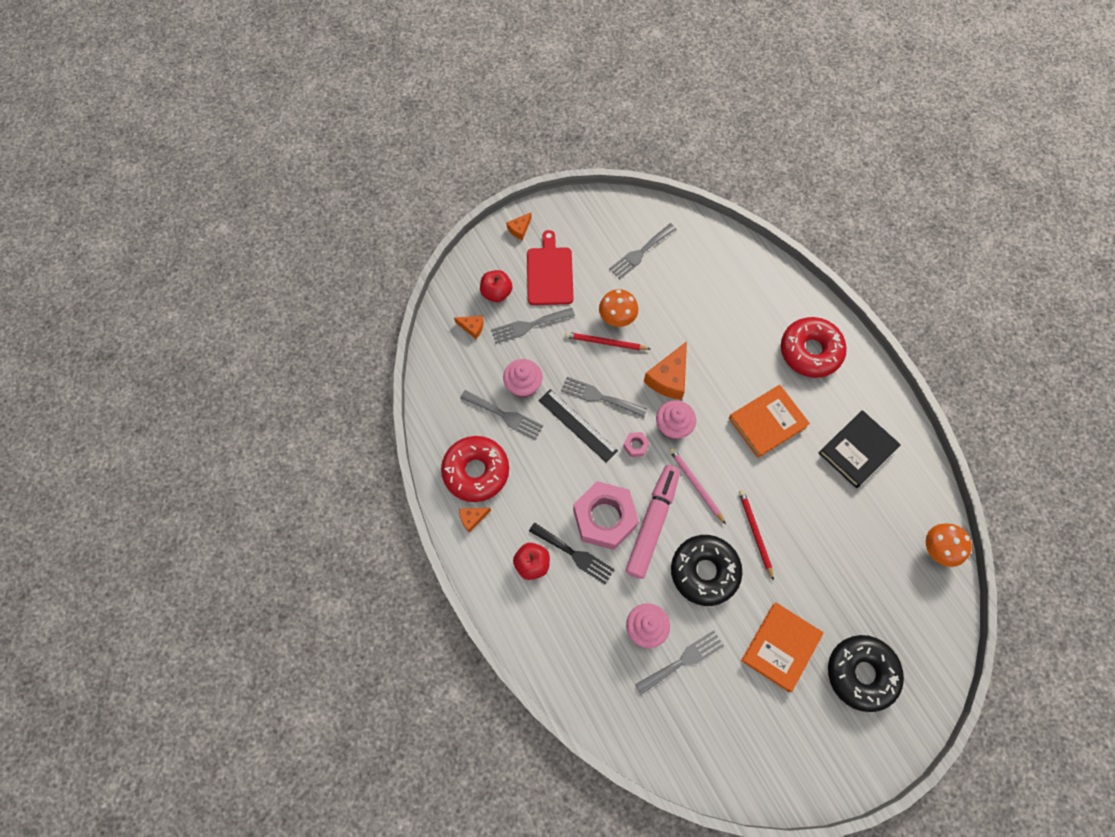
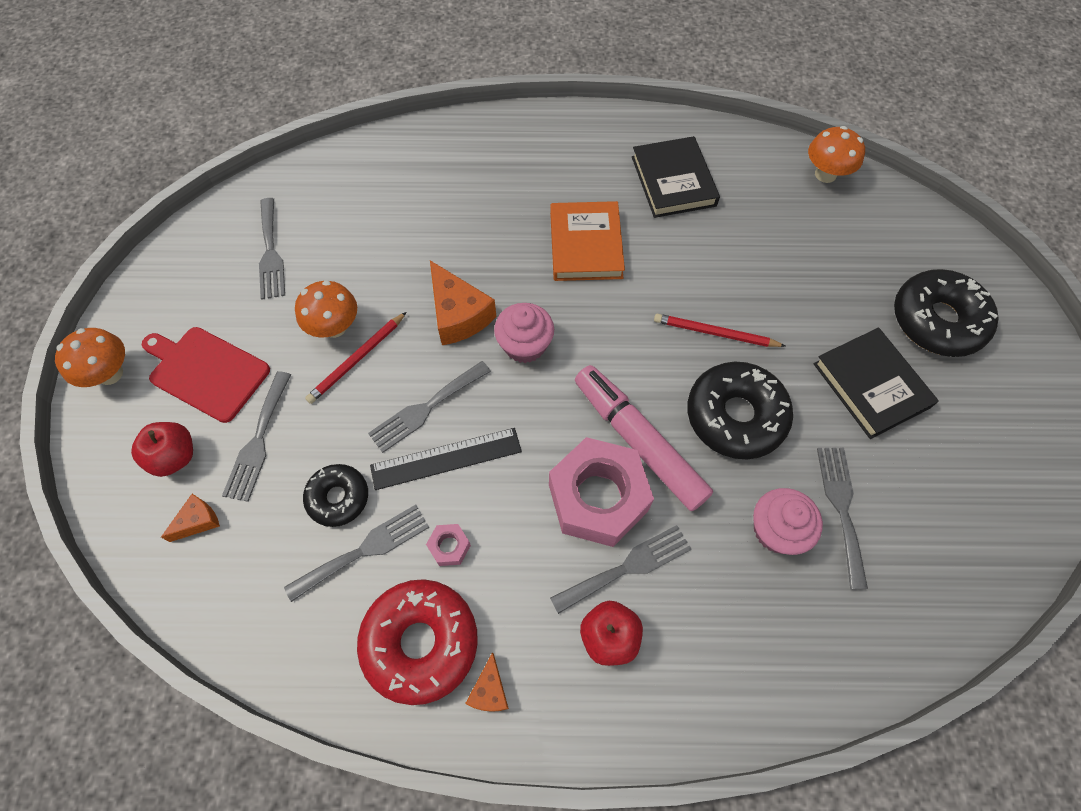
camera: 60 degrees left, 5 degrees down
(519, 229) = (110, 373): orange cheese -> orange mushroom
(523, 385) = (338, 498): pink cupcake -> black donut
(574, 554) = (627, 567): black fork -> grey fork
(635, 446) = (522, 403): pink nut -> pink nut (449, 546)
(695, 485) = (617, 363): pink pencil -> none
(780, 647) = (871, 385): orange book -> black book
(810, 351) = (529, 158): red donut -> none

